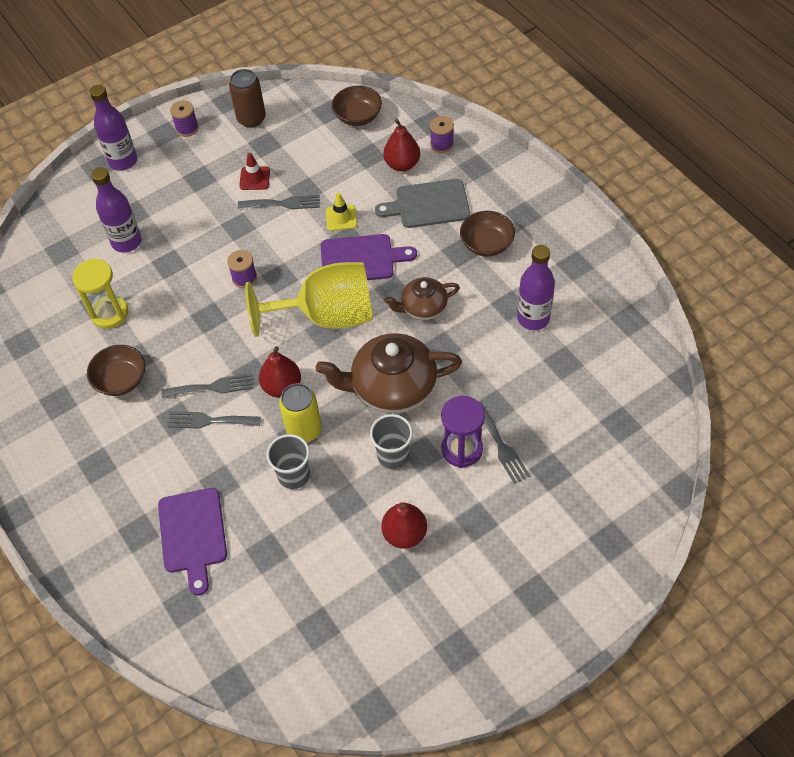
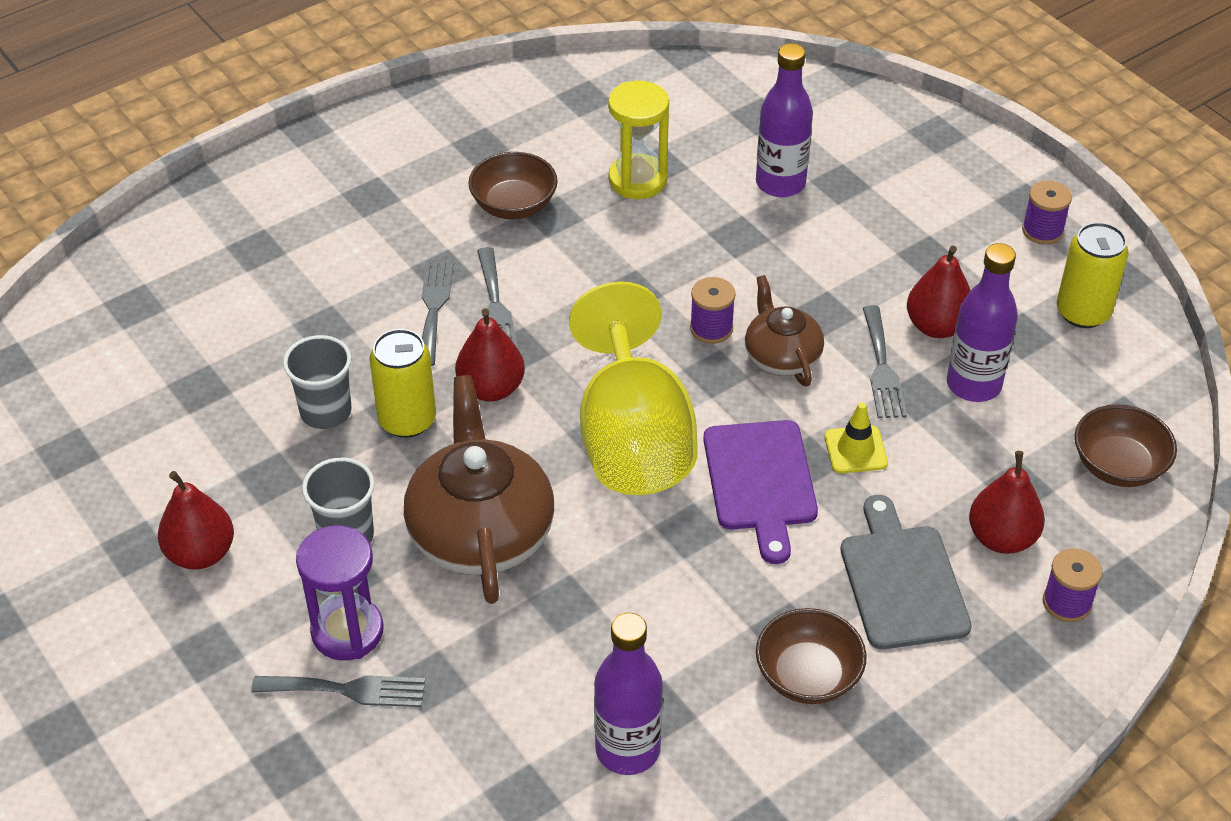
camera: 85 degrees right, 10 degrees down
(123, 161) = (953, 161): purple bottle -> purple bottle (973, 384)
(193, 534) = (242, 305): purple cutting board -> none
(251, 119) = (1083, 312): brown can -> yellow can
(254, 178) = (937, 326): red traffic cone -> red pear
(423, 307) = (652, 574): brown teapot -> brown teapot (781, 357)
(501, 446) = (347, 690): grey fork -> grey fork turned 150 degrees counterclockwise

